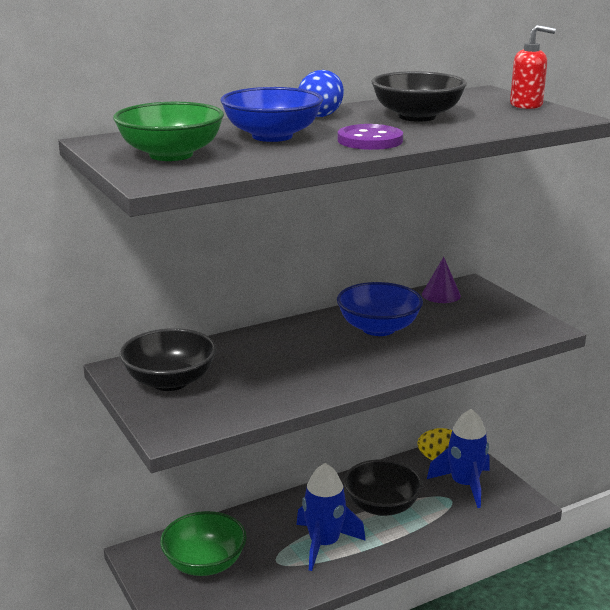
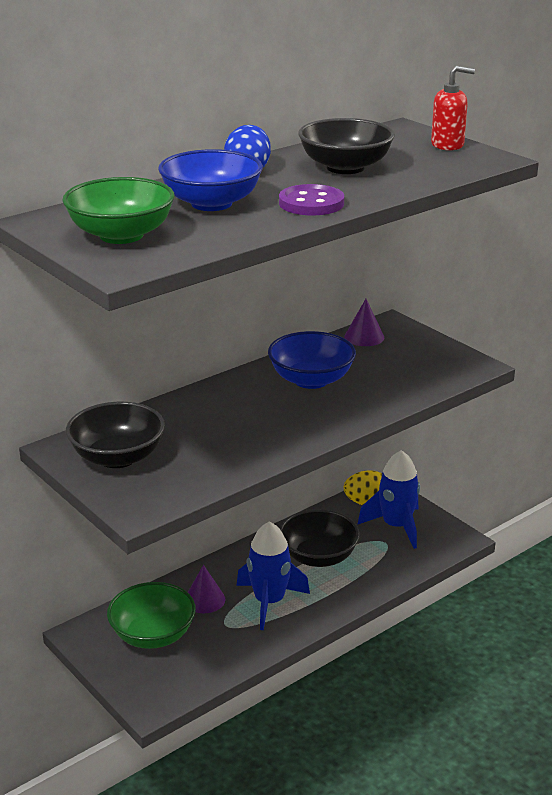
camera: 10 degrees left, 5 degrees up
(262, 535) = (204, 599): none -> purple cone

